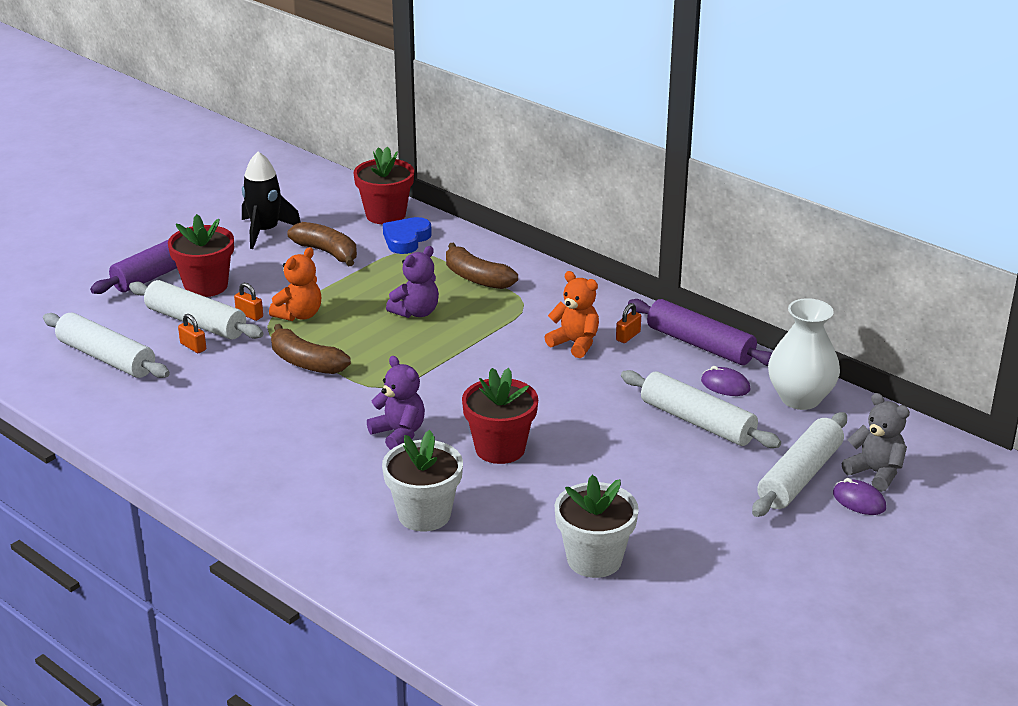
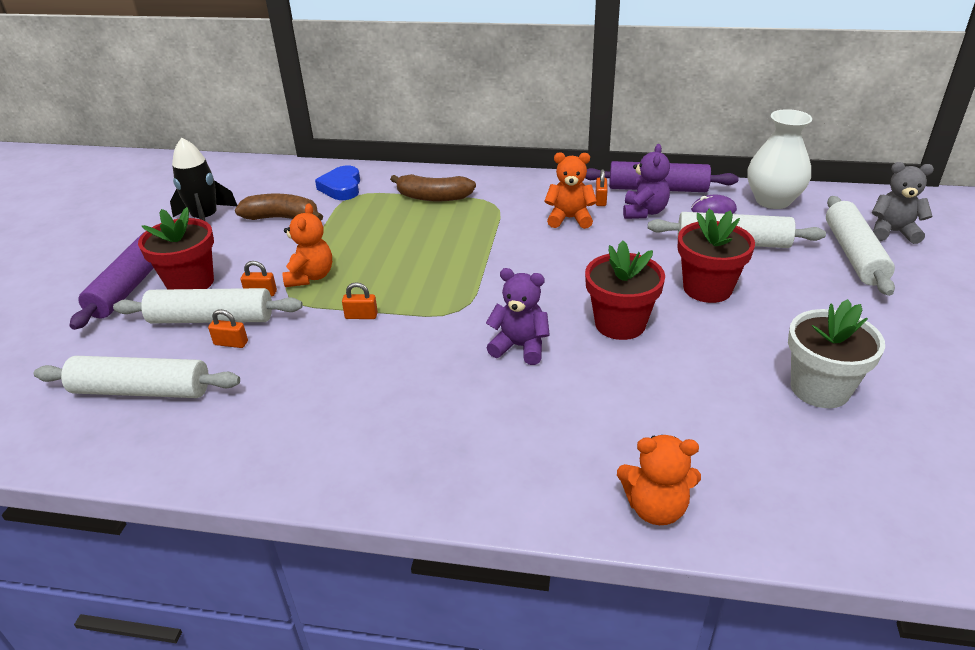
camera: 30 degrees left, 5 degrees up
(306, 362) = (361, 316): brown banana -> orange padlock
(363, 575) = (655, 508): none -> orange teddy bear
(385, 215) = (303, 175): red flower pot -> red flower pot (707, 288)
(416, 312) = (414, 239): purple teddy bear -> purple teddy bear (644, 212)
(424, 514) = (633, 414): white flower pot -> none
(859, 500) = (914, 256): purple mouse -> none

